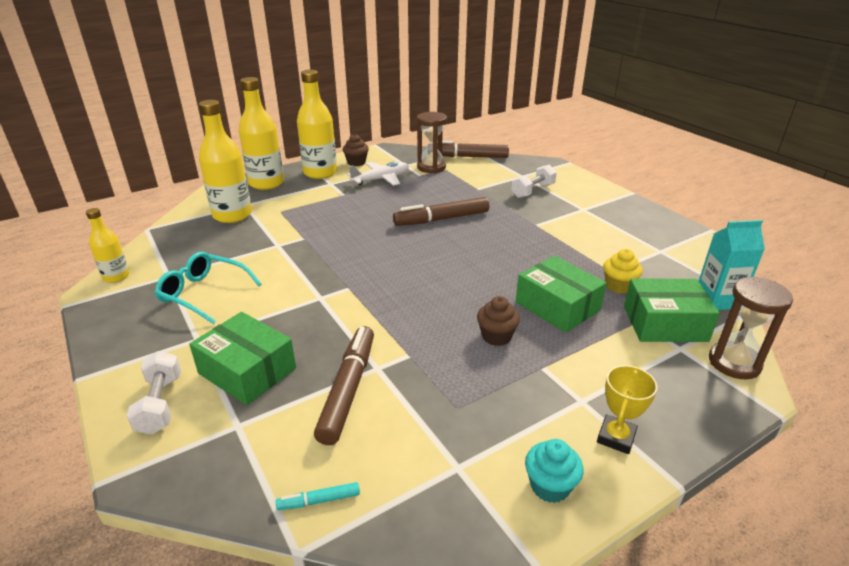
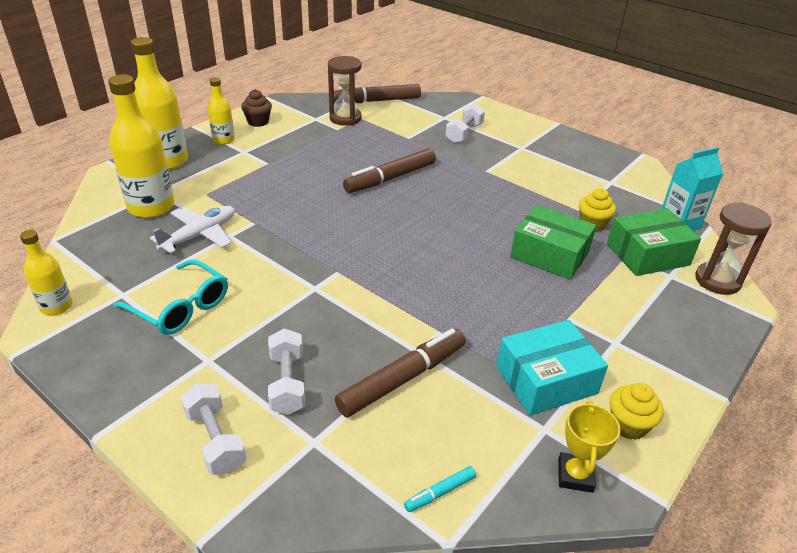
camera: 20 degrees left, 5 degrees up
(204, 293) = (180, 307): turquoise glasses -> turquoise glasses turned 150 degrees counterclockwise
(247, 371) = (287, 383): green box -> white dumbbell
(320, 173) = (223, 140): yellow bottle -> yellow bottle, size x0.55
(348, 389) = (402, 379): brown marker -> brown marker turned 60 degrees clockwise
(381, 179) = (298, 139): white plane -> white plane (200, 235)
(486, 421) = (546, 380): none -> turquoise box
(496, 336) = (511, 296): brown cupcake -> none
(550, 486) = (628, 425): turquoise cupcake -> yellow cupcake
(616, 437) = (659, 369): yellow trophy -> yellow trophy (575, 475)

